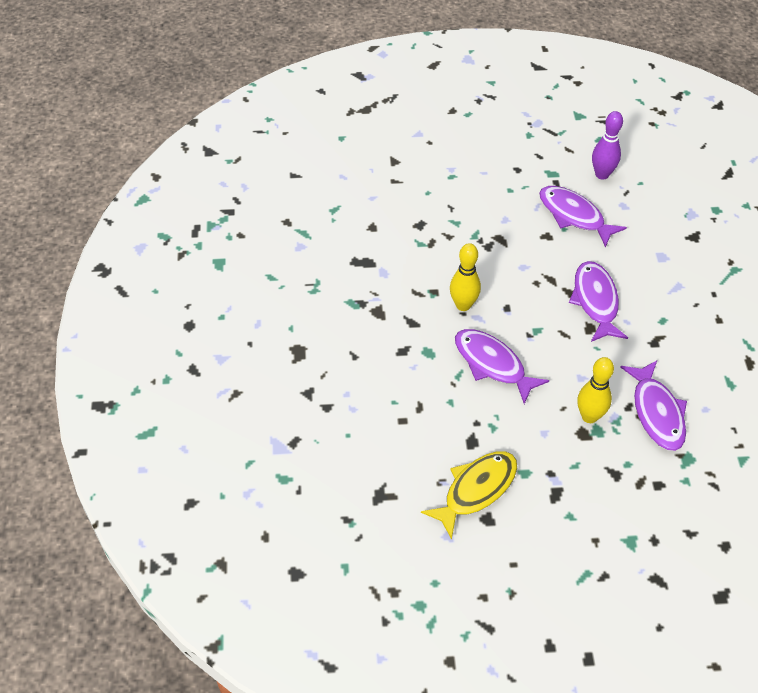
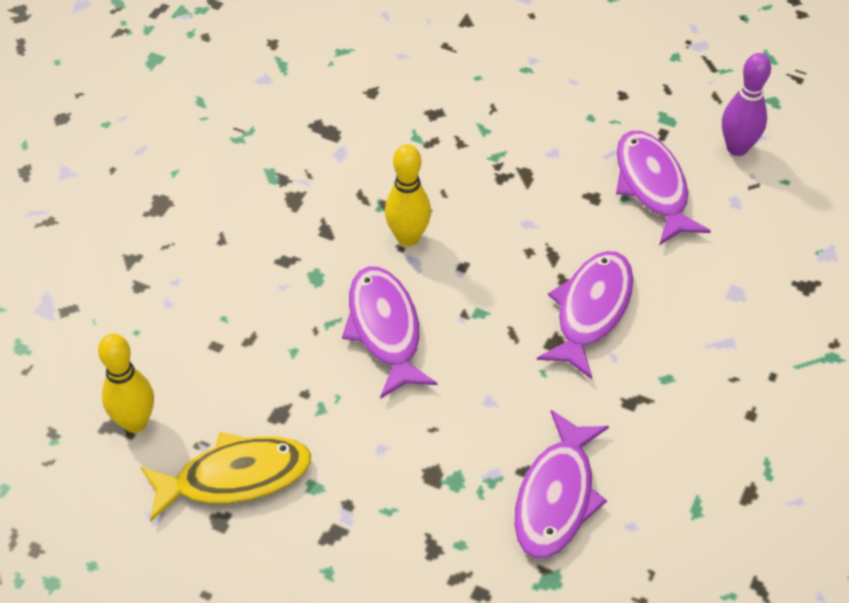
camera: 30 degrees right, 0 degrees up
(589, 416) = (459, 457): yellow bowling pin -> yellow bowling pin (135, 422)

